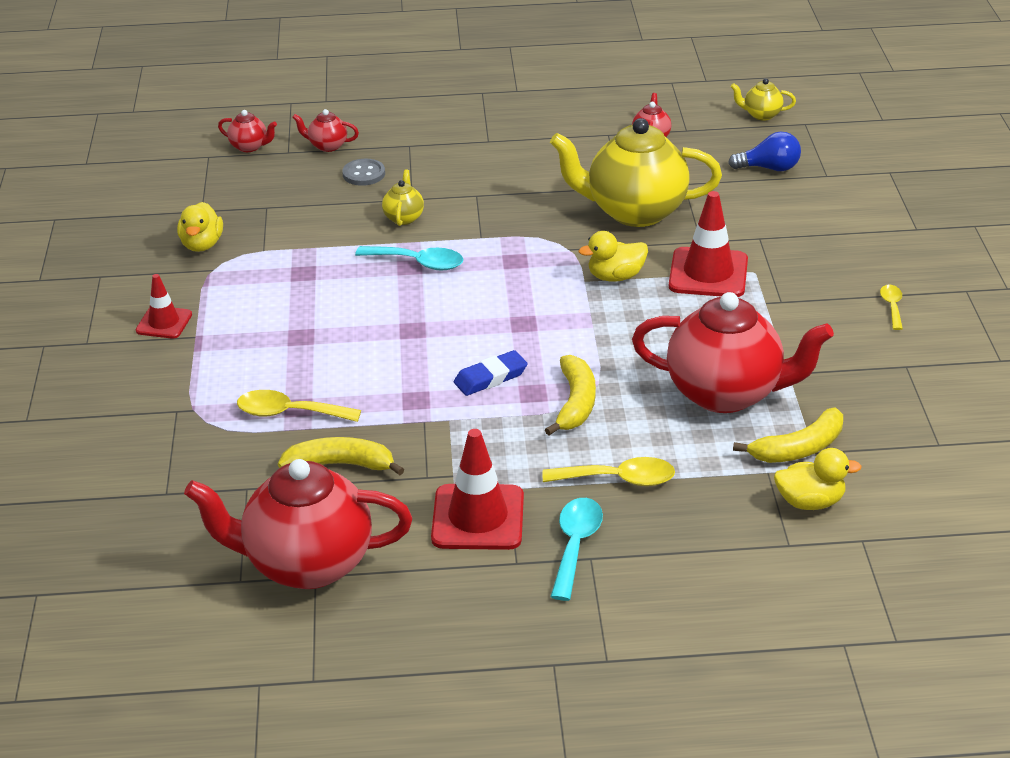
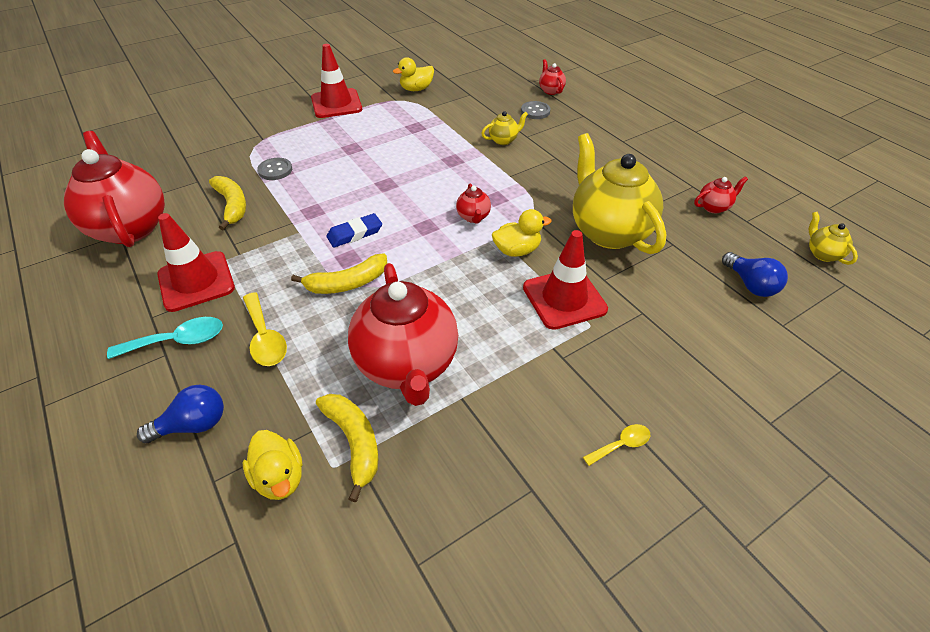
camera: 60 degrees right, 10 degrees up
(164, 323) = (336, 104): red traffic cone -> red traffic cone, size x1.67
(249, 147) = (523, 69): red teapot -> red teapot (473, 217)
(289, 413) = (275, 170): yellow spoon -> grey button
(418, 263) = (460, 162): turquoise spoon -> none
(490, 377) = (355, 233): blue eraser -> blue eraser turned 60 degrees counterclockwise
(615, 276) = (517, 250): yellow duck -> yellow duck turned 120 degrees clockwise
(710, 548) = (193, 425): none -> blue light bulb
(798, 449) = (354, 442): yellow banana -> yellow banana turned 150 degrees counterclockwise

